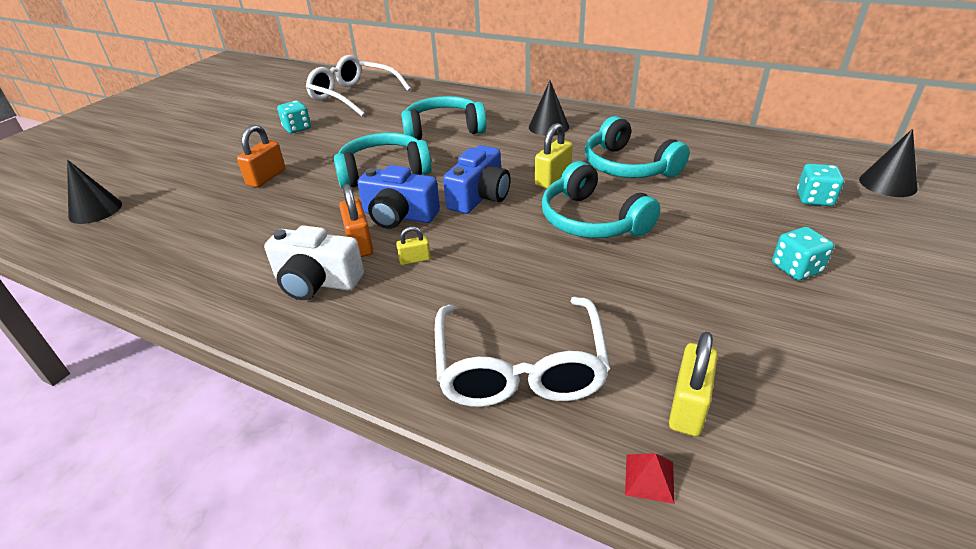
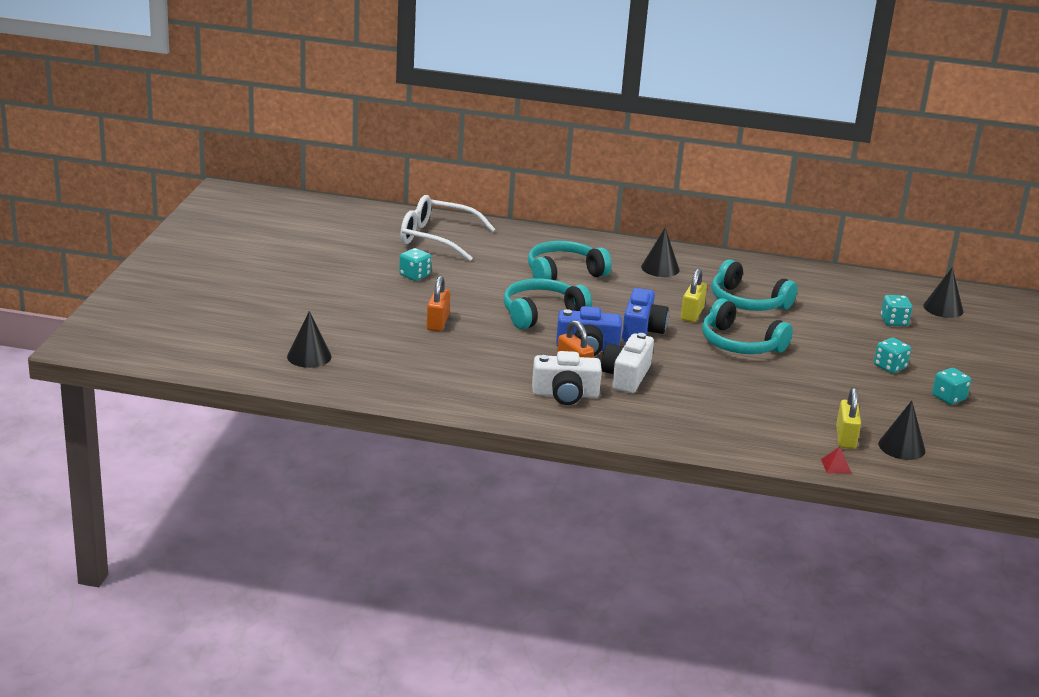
camera: 20 degrees left, 10 degrees down
(415, 259) = (626, 376): yellow padlock -> white camera
(520, 368) = (741, 429): white glasses -> none
(789, 441) = (901, 447): none -> black cone
(890, 334) = (948, 398): none -> turquoise dice

